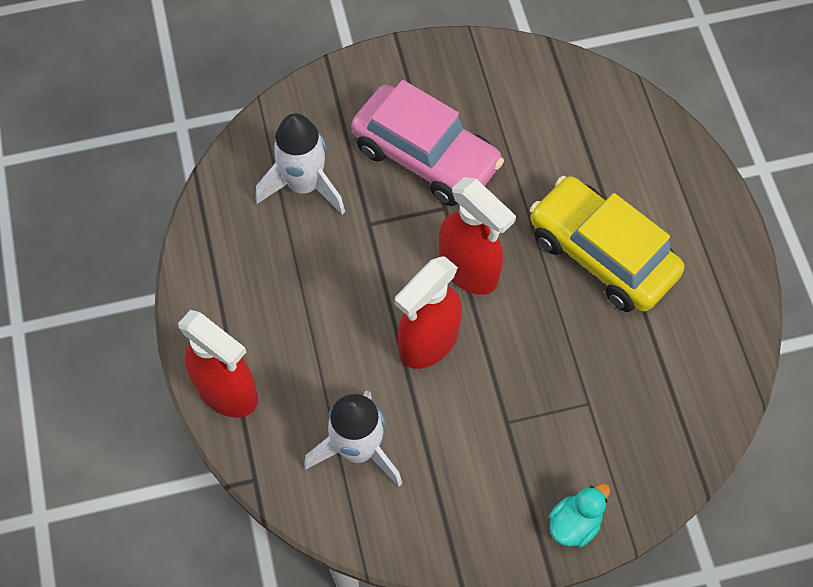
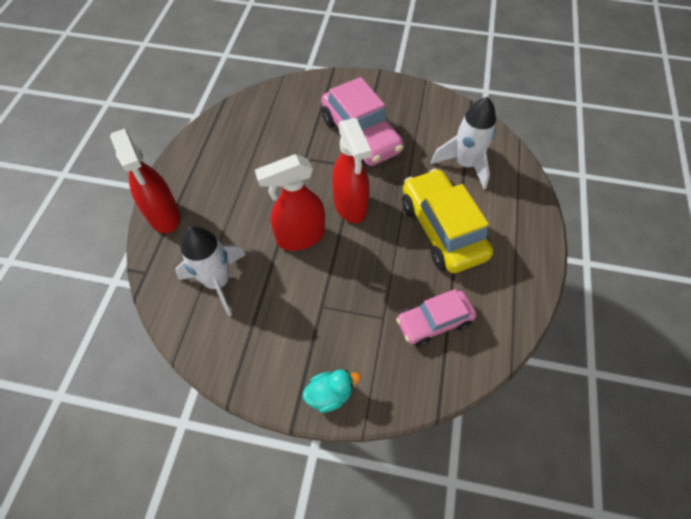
camera: 25 degrees right, 5 degrees down
(304, 185) = (280, 125): white rocket -> white rocket (465, 164)
(650, 382) = (434, 322): none -> pink car

